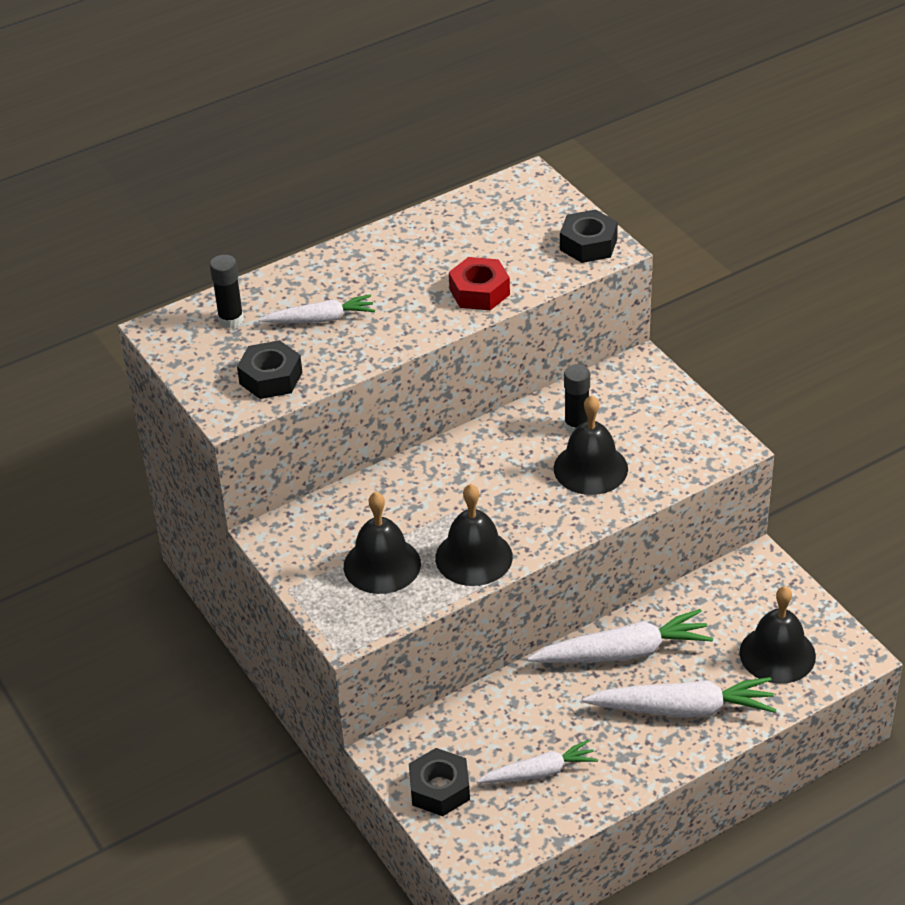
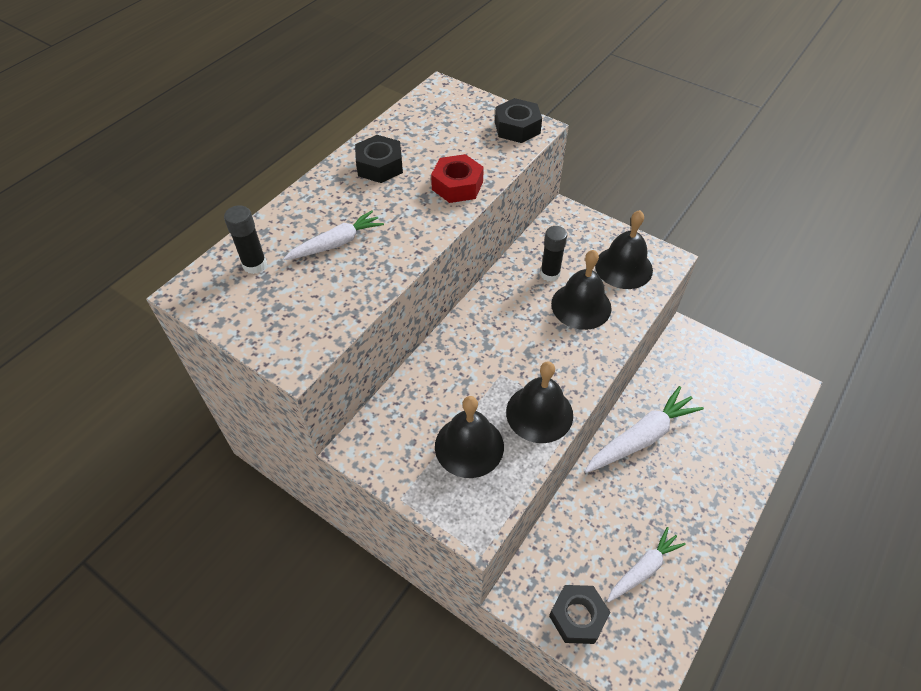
camera: 25 degrees left, 10 degrees up
(271, 378) = (319, 312): black nut -> black nut (379, 166)
(683, 709) = (710, 471): white carrot -> none
(777, 654) = (742, 402): black bell -> black bell (623, 267)

